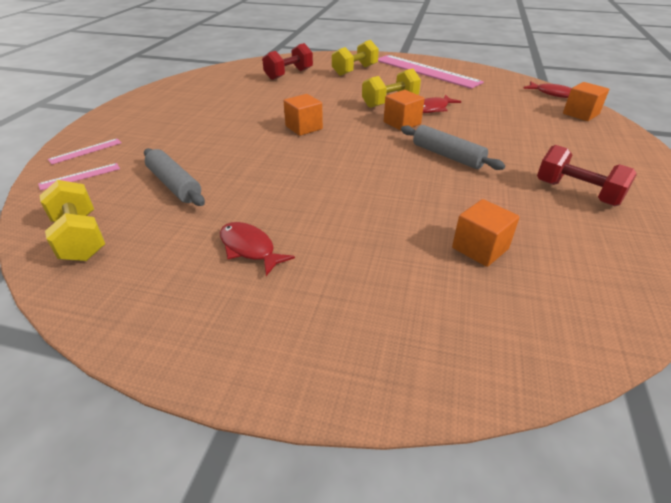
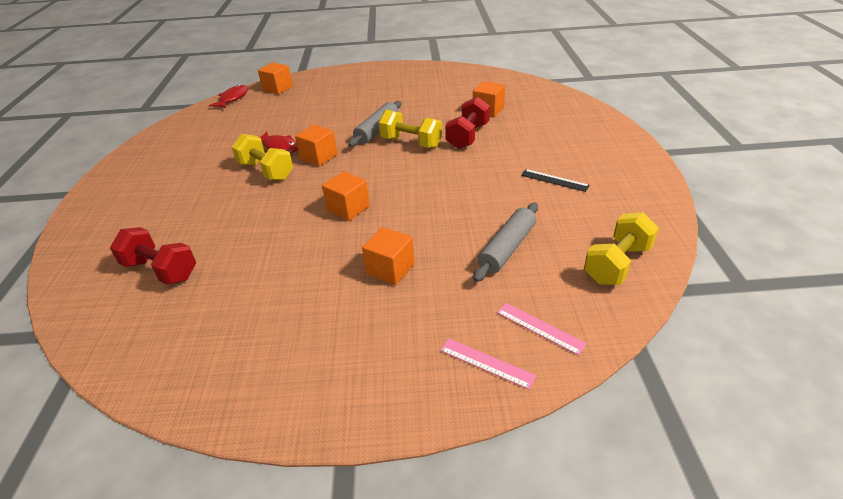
camera: 105 degrees left, 0 degrees up
(210, 134) = (390, 269): none -> orange cube
(249, 248) = (554, 180): red fish -> black ruler
(355, 70) = (149, 214): yellow dumbbell -> yellow dumbbell (411, 143)
(426, 71) = (158, 164): pink ruler -> none
(577, 193) = (407, 89): red dumbbell -> red dumbbell (468, 136)

